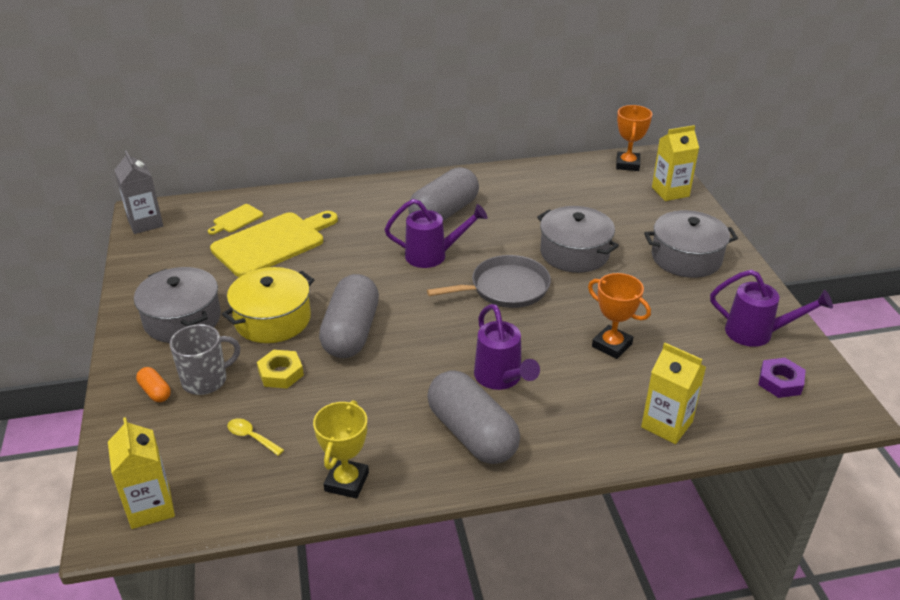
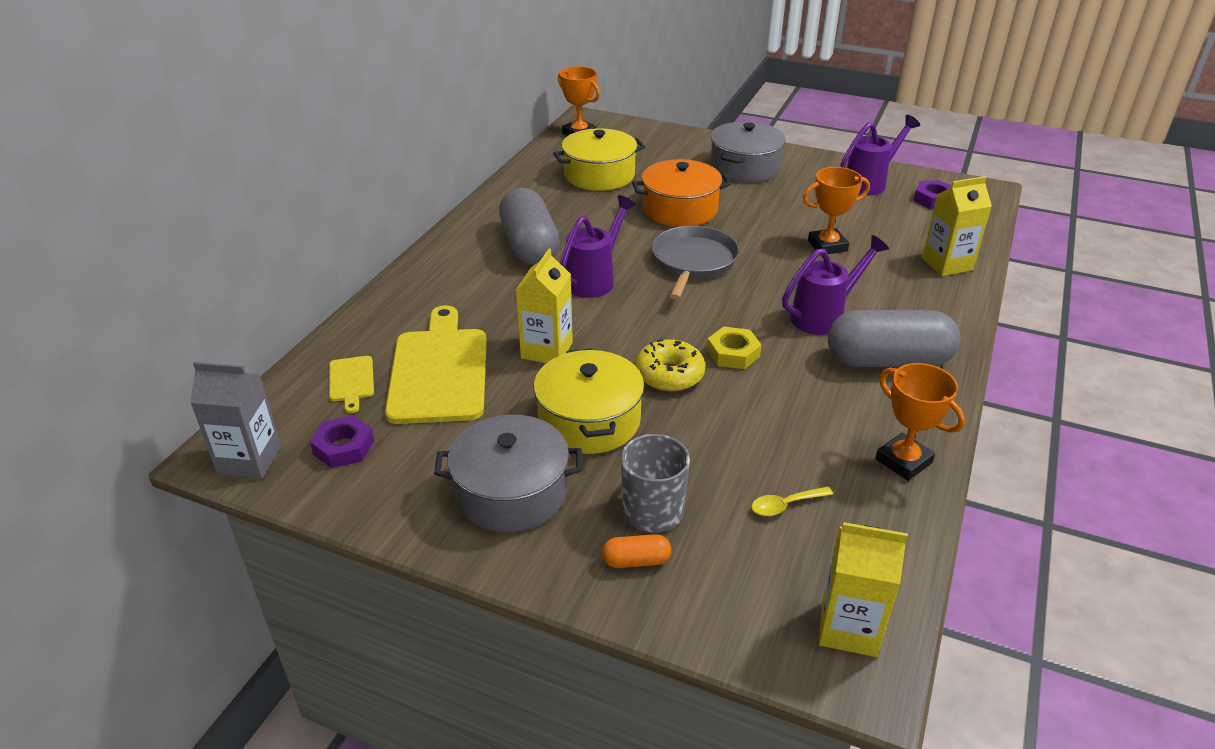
camera: 55 degrees left, 0 degrees up
(178, 245) = (343, 447): none -> purple nut
(281, 373) = (693, 447): yellow nut -> yellow nut (733, 353)
(346, 482) = (903, 461): yellow trophy -> orange trophy
(351, 332) = (669, 375): grey capsule -> yellow donut
(501, 379) = (824, 316): purple watering can -> purple watering can turned 45 degrees counterclockwise
(574, 253) = (680, 209): grey pot -> orange pot
(577, 199) = (599, 175): none -> yellow pot
(670, 192) = (645, 135): yellow carton -> yellow carton (547, 350)

